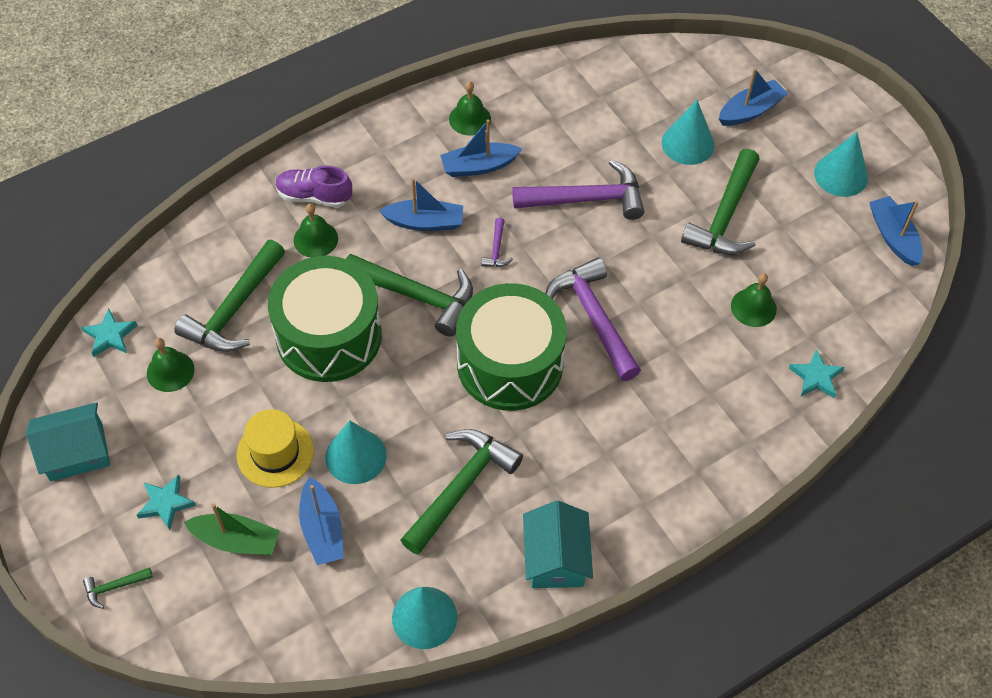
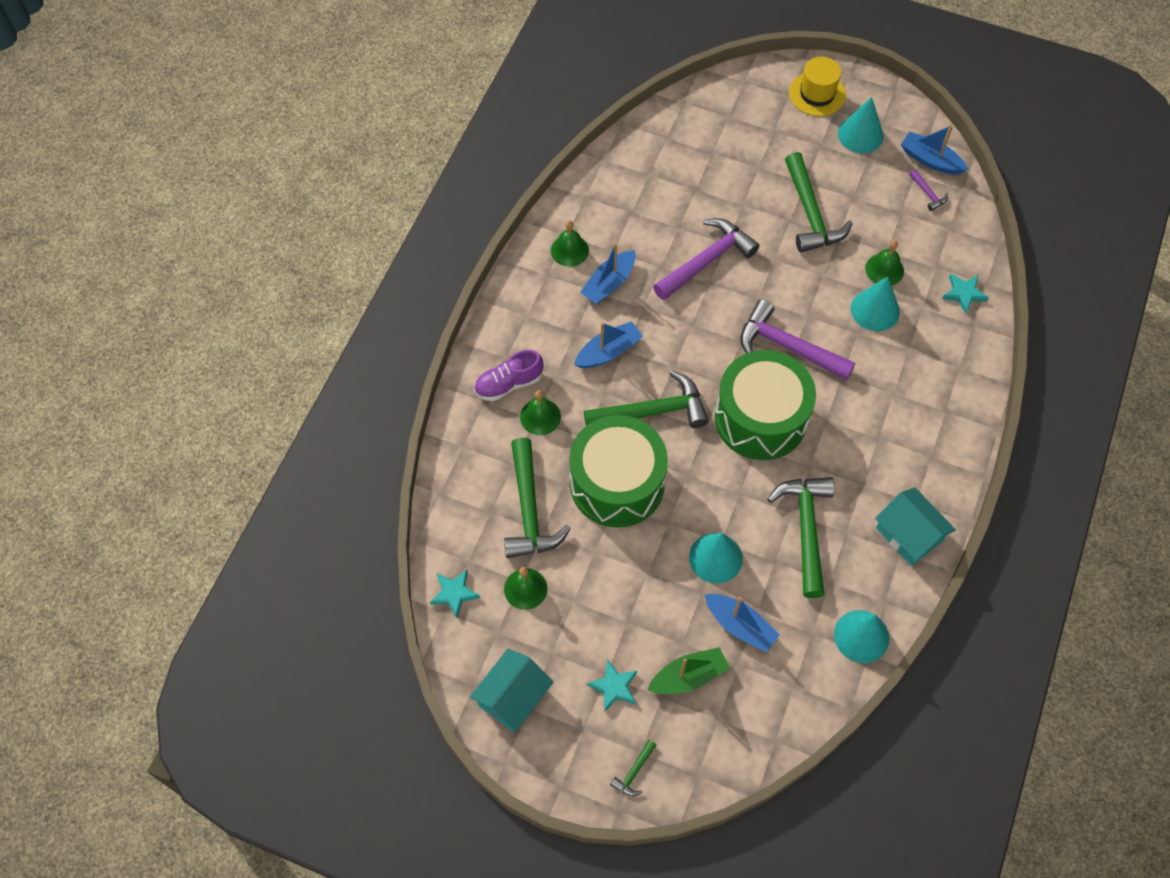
camera: 35 degrees left, 5 degrees up
(275, 452) = (657, 595): yellow hat -> yellow hat (817, 94)
(496, 250) = (677, 339): purple hammer -> purple hammer (928, 194)
(688, 143) = (740, 174): turquoise cone -> turquoise cone (875, 310)
(750, 111) = (761, 122): blue boat -> none

